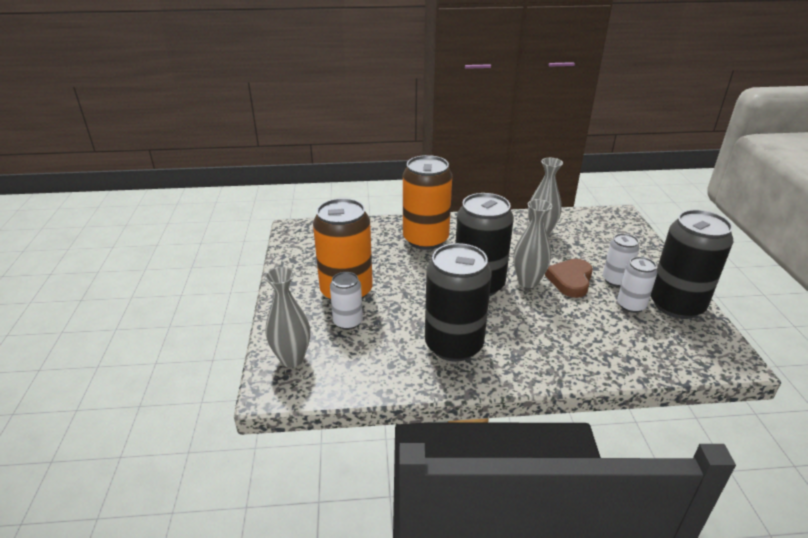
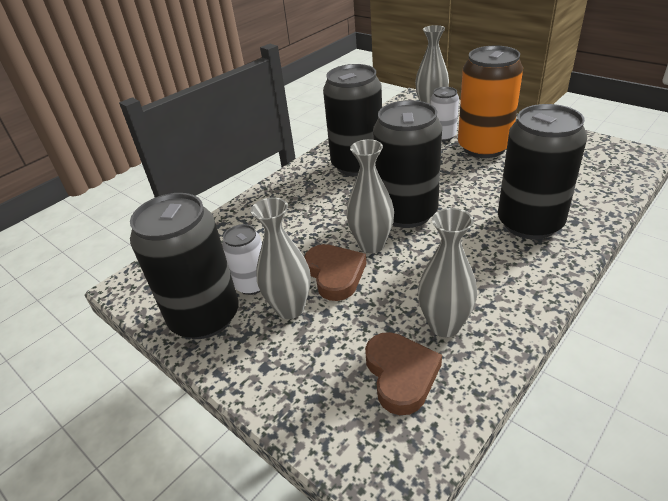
camera: 140 degrees right, 5 degrees up
(425, 239) = (529, 223): orange can -> black can
(583, 231) = (401, 375): none -> brown heart
(615, 280) = (290, 308): white can -> grey vase

